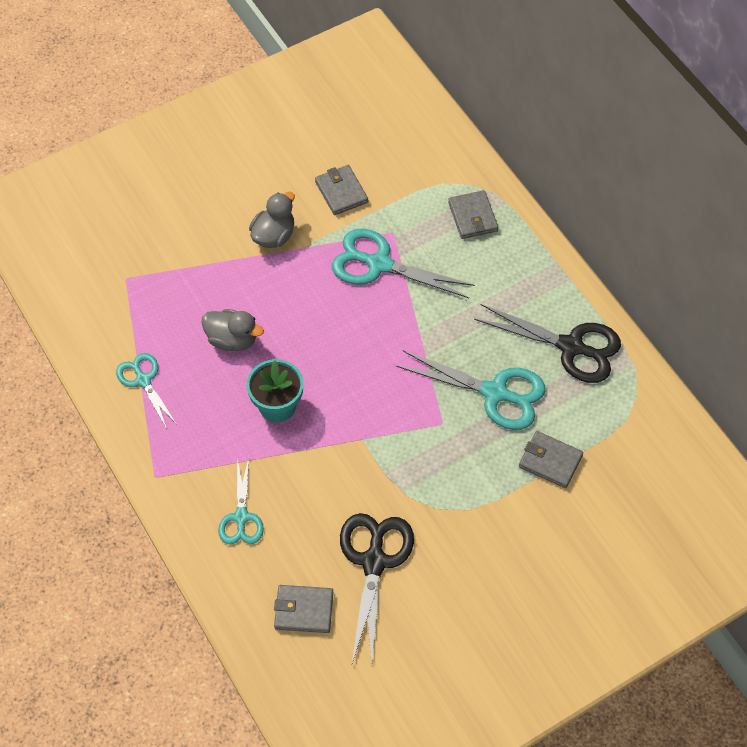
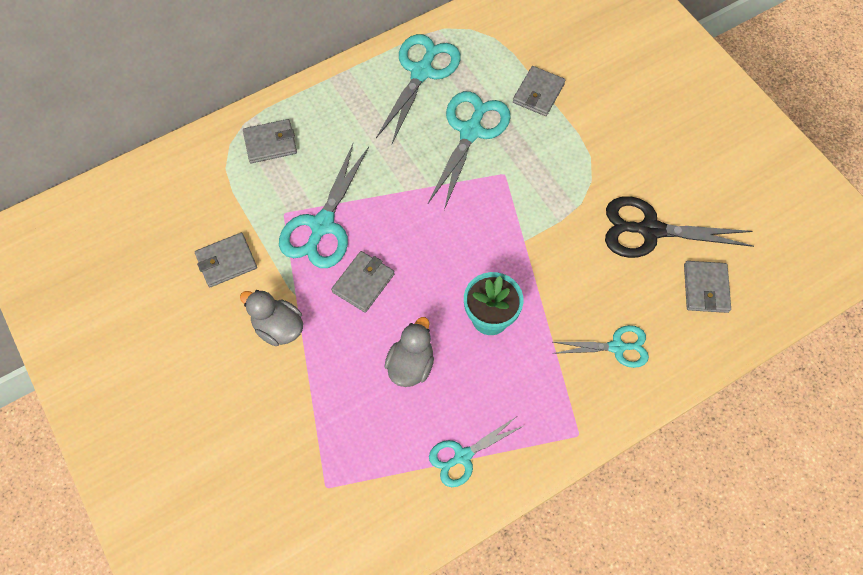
camera: 90 degrees left, 5 degrees up
(317, 300) = (363, 283): none -> grey wallet
(571, 347) = (421, 72): black scissors -> turquoise scissors

